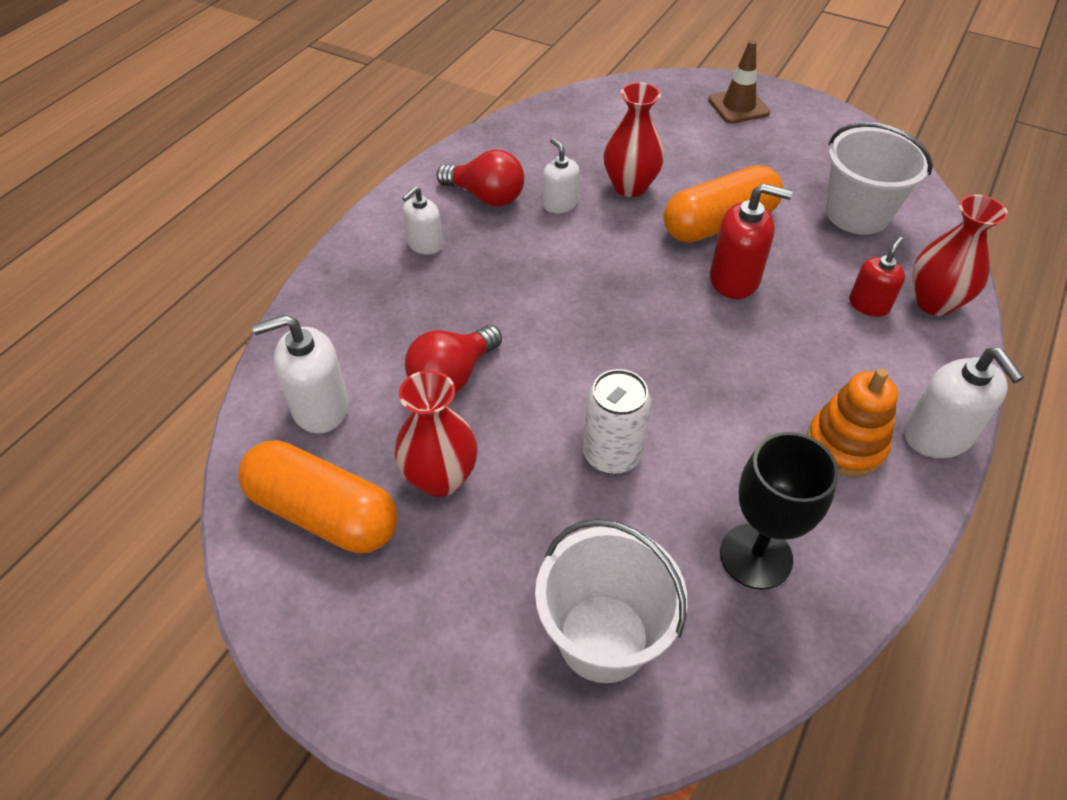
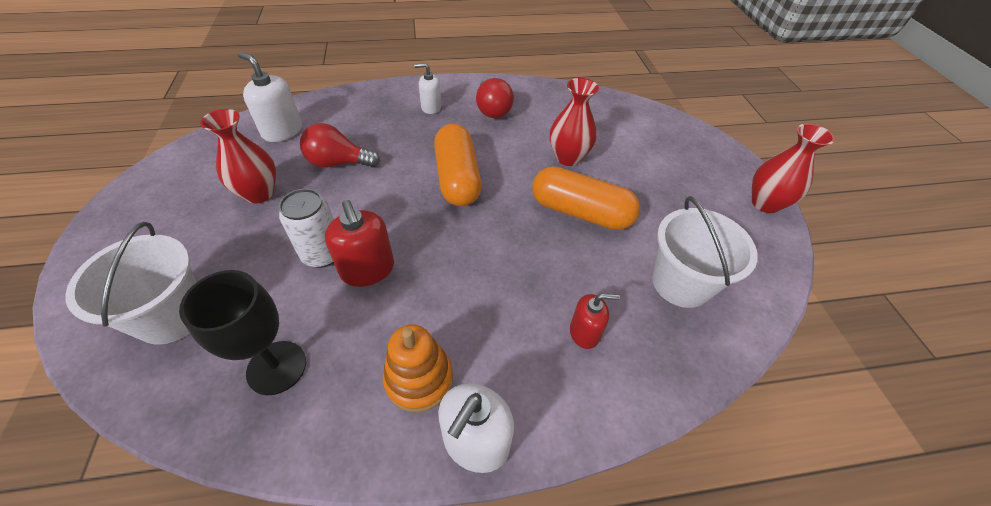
camera: 50 degrees right, 0 degrees up
(324, 513) = (211, 165): orange capsule -> orange capsule (457, 178)
(560, 204) = (518, 137): white soap dispenser -> none
(734, 279) = (533, 243): red soap dispenser -> red soap dispenser (367, 269)
(738, 106) = (714, 169): brown traffic cone -> none
(934, 302) = (632, 377): red vase -> red vase (765, 203)

